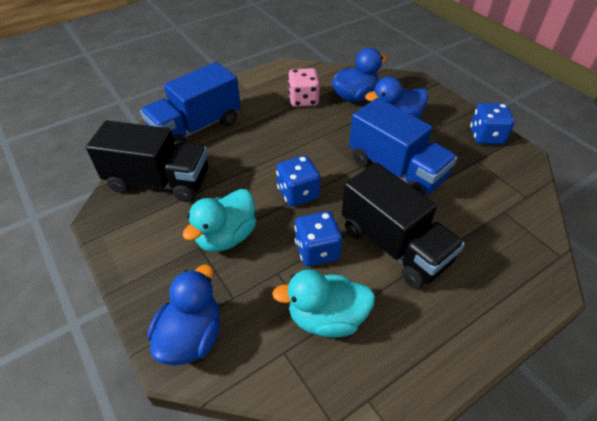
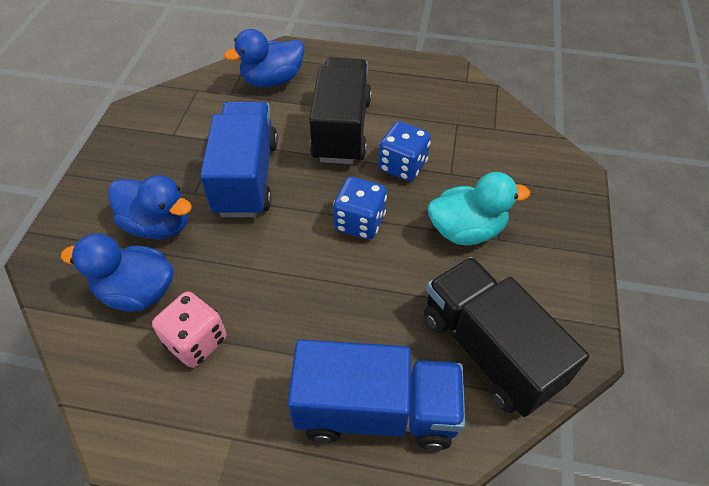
camera: 135 degrees left, 5 degrees up
(191, 336) = (554, 177): blue duck -> blue duck (272, 80)
(326, 318) = (446, 125): turquoise duck -> none
(486, 136) = (123, 145): blue dice -> none

